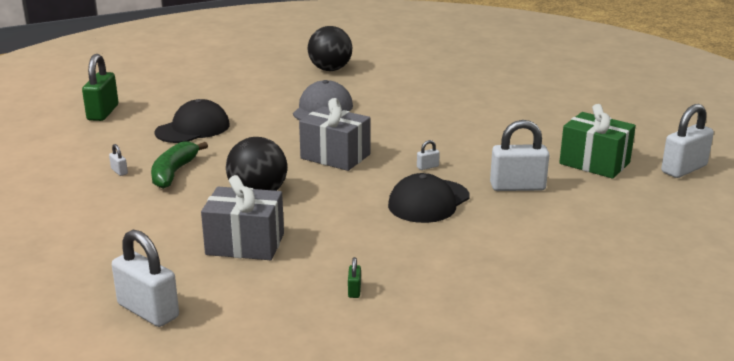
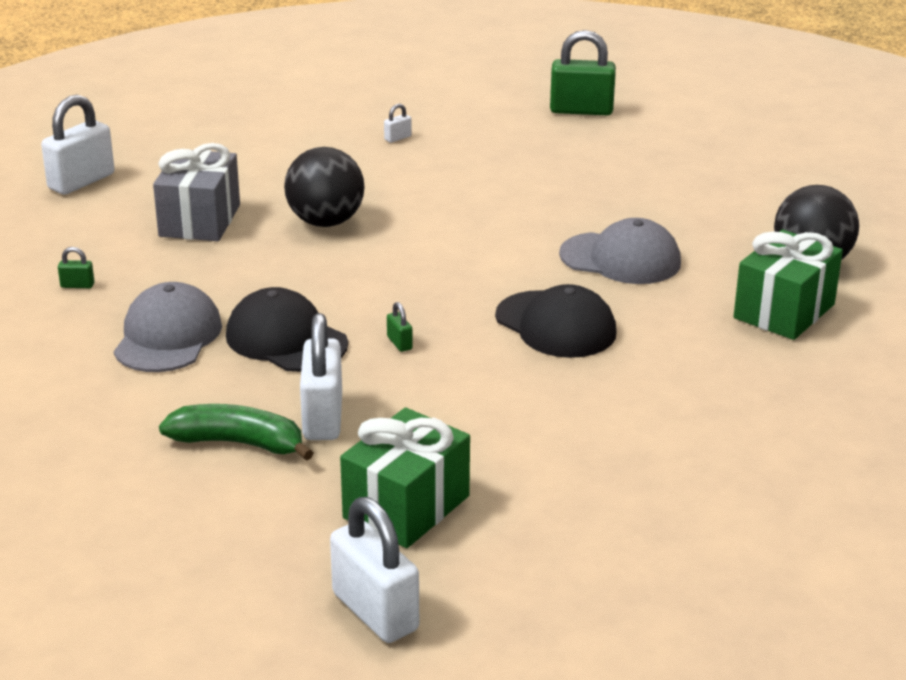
camera: 90 degrees right, 5 degrees up
(174, 173) = (392, 168): green banana -> green banana (238, 443)
(193, 129) = (532, 169): black cap -> black cap (556, 325)
(335, 156) = (439, 271): grey gift -> none
(382, 78) = (784, 311): none -> green gift
(427, 167) = (399, 343): white padlock -> green padlock
(431, 244) = (168, 336): none -> grey cap

